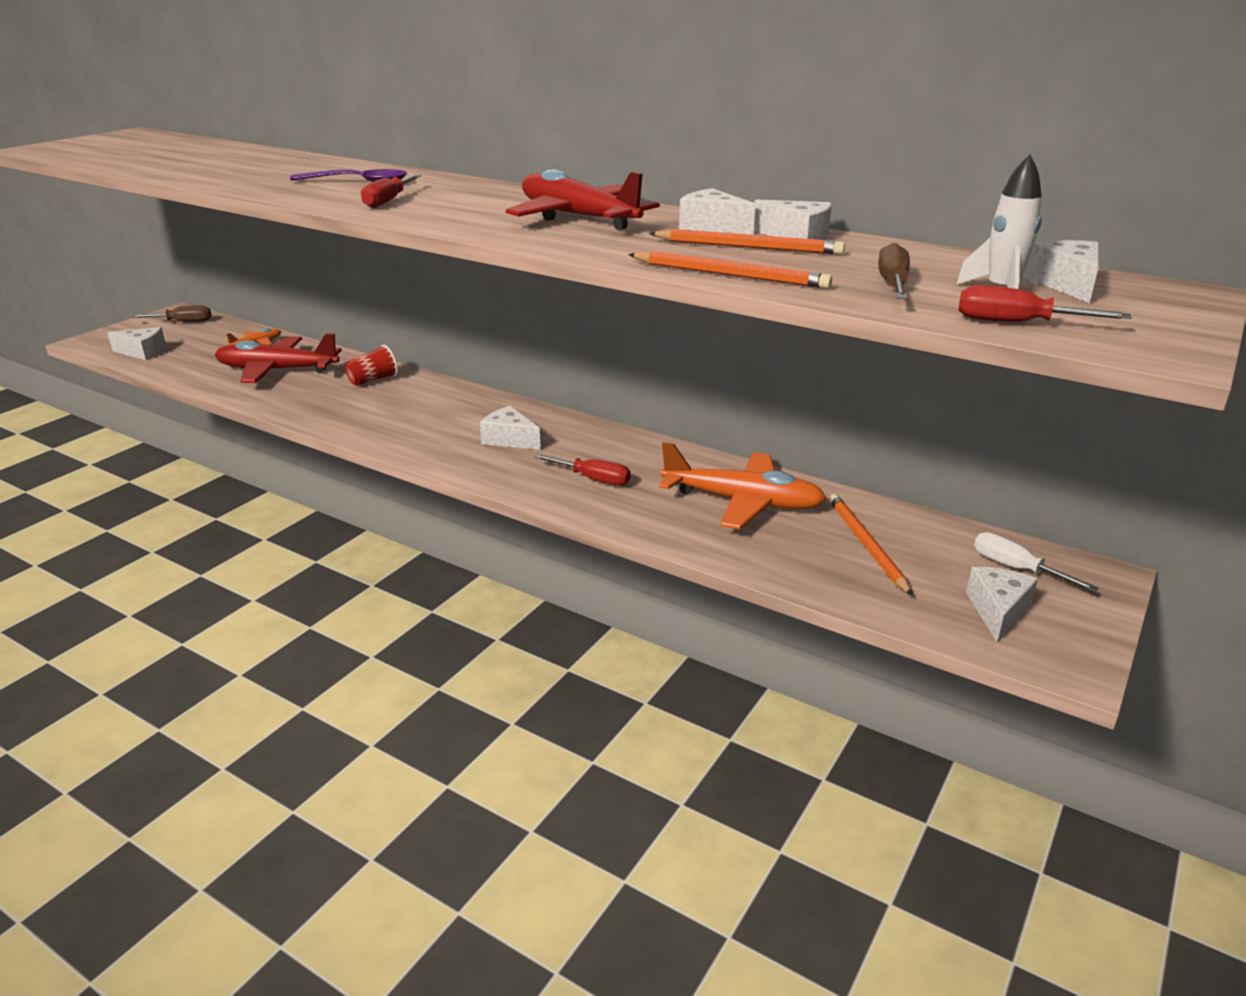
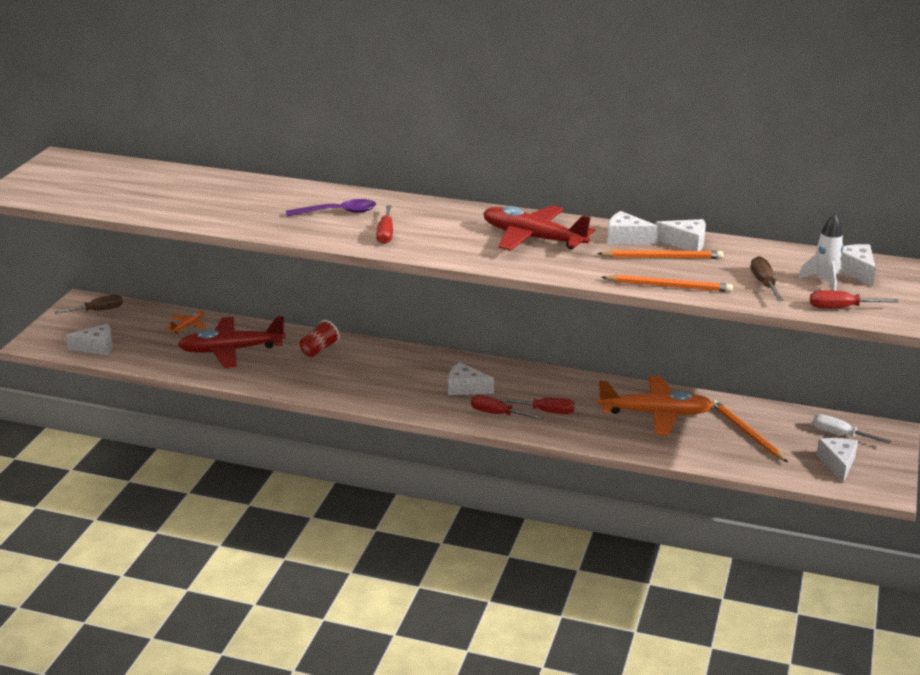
camera: 15 degrees left, 0 degrees up
(527, 473) = (497, 414): none -> red screwdriver

